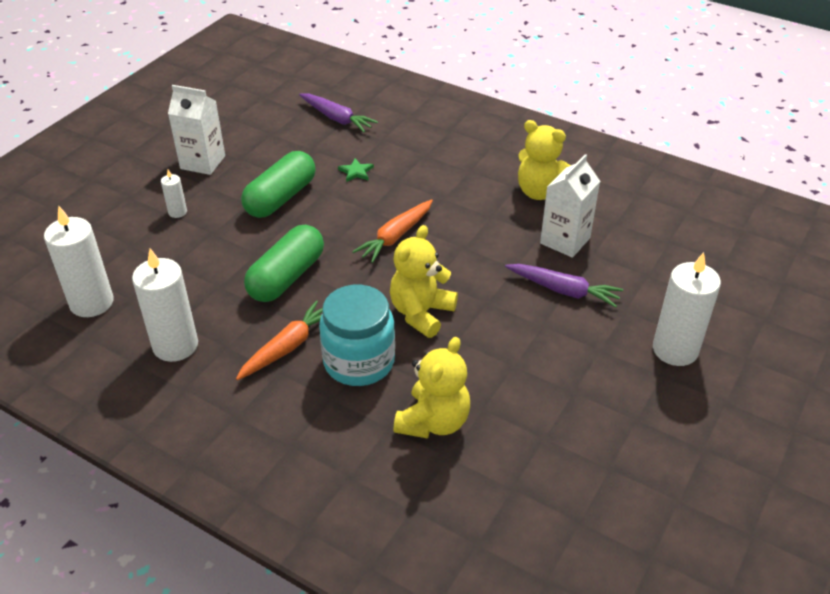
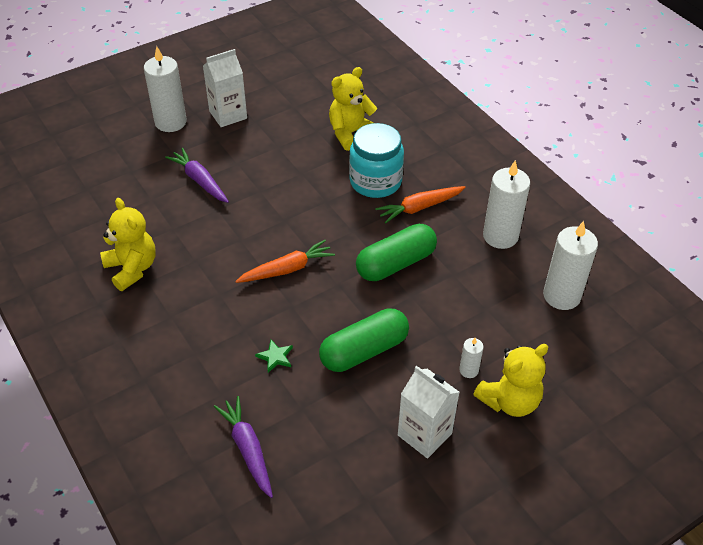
camera: 155 degrees left, 5 degrees up
(421, 313) = (312, 199): yellow teddy bear -> yellow teddy bear (509, 401)
(565, 240) = (159, 217): white carton -> white carton (228, 115)

